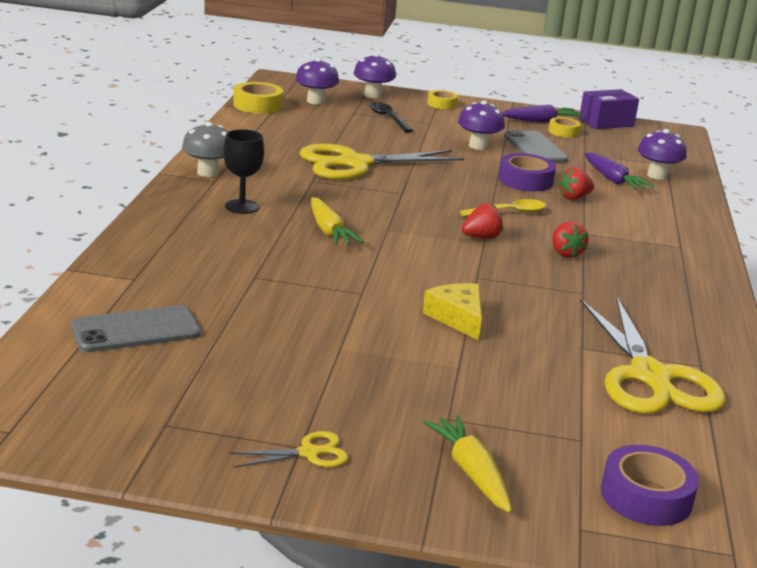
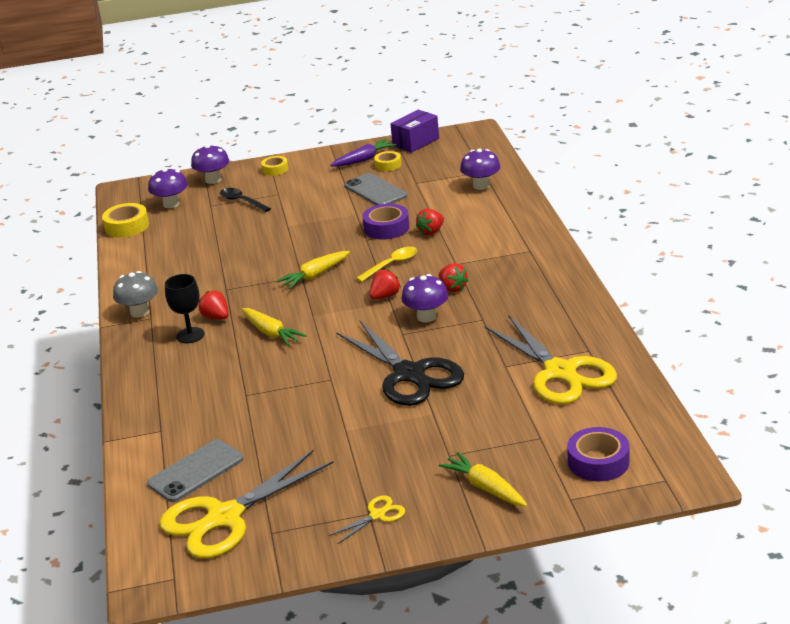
camera: 15 degrees left, 5 degrees up
(282, 200) = (216, 317): none -> red strawberry
(355, 164) = (247, 260): yellow scissors -> yellow scissors (225, 517)
(416, 197) = (315, 276): none -> yellow carrot
(457, 318) = (409, 374): yellow cheese -> black scissors
(478, 146) = (331, 205): purple mushroom -> purple mushroom (426, 317)
(612, 180) = (450, 202): purple carrot -> none

